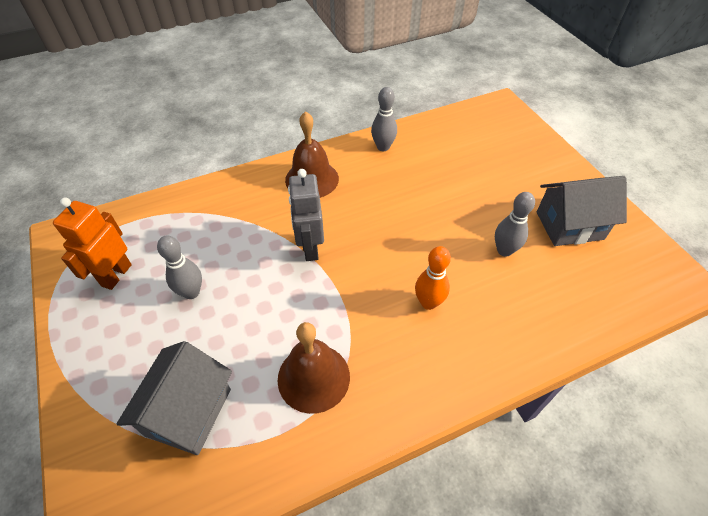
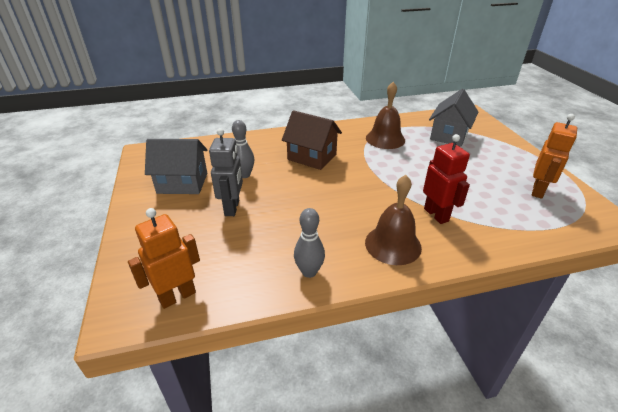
camera: 170 degrees left, 15 degrees down
(191, 292) = (473, 176): grey bowling pin -> none
(261, 219) = (436, 215): none -> red robot
(310, 248) = (391, 191): grey robot -> grey robot (232, 208)
(428, 302) = (312, 157): orange bowling pin -> brown house
(474, 120) = (177, 296): none -> orange robot

